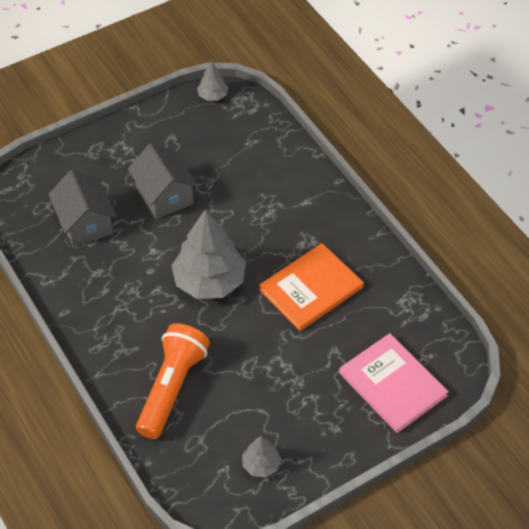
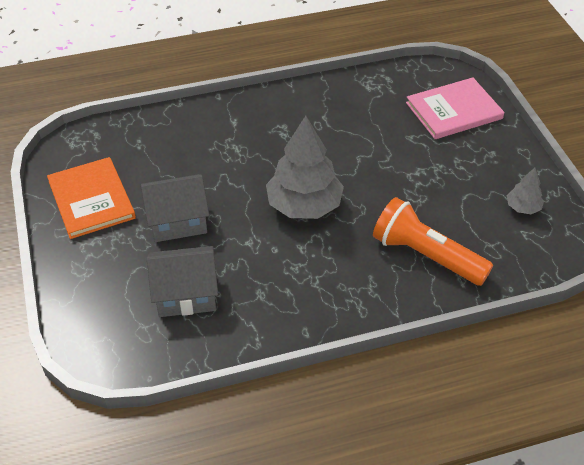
camera: 75 degrees left, 5 degrees down
(213, 95) = (58, 160): grey tree -> none
(311, 288) = (337, 138): orange book -> orange book (91, 199)

